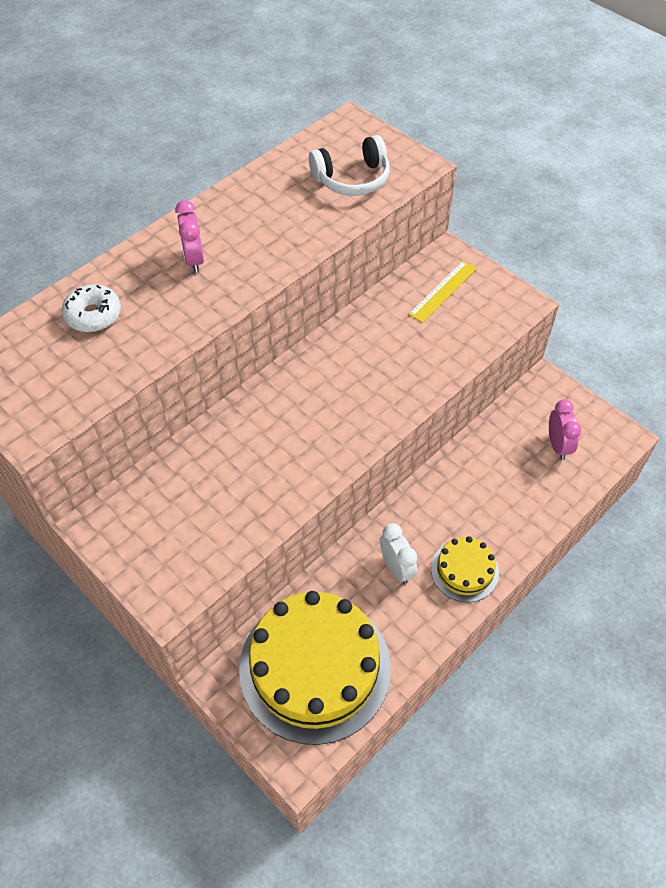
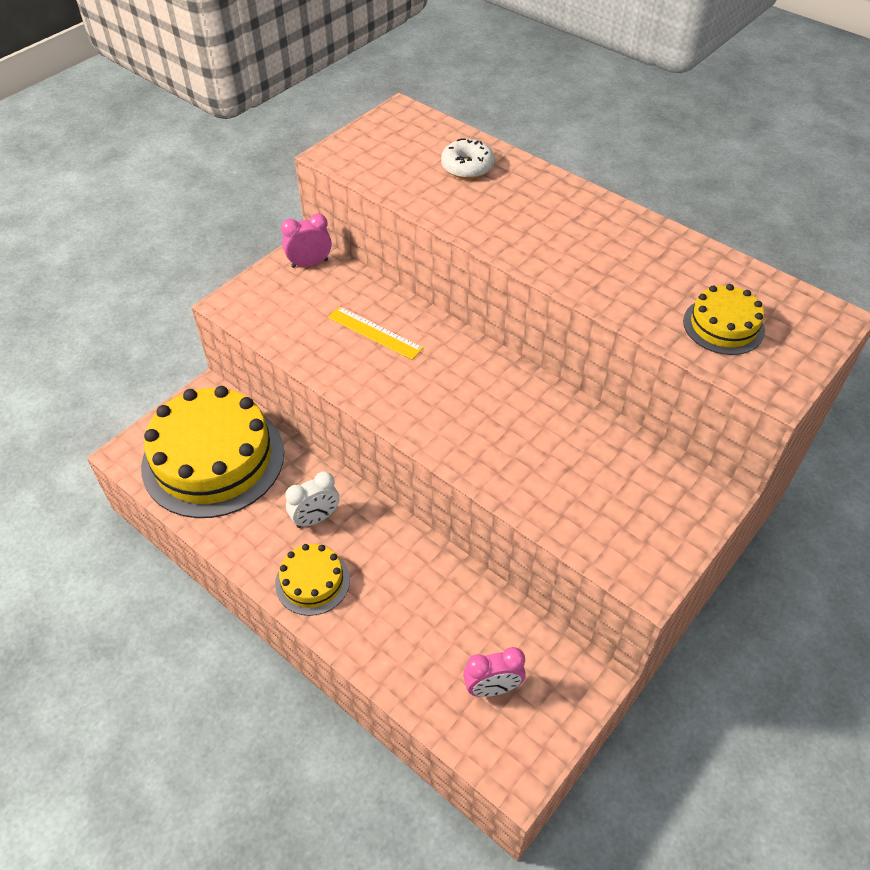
camera: 85 degrees right, 5 degrees down
(194, 259) = (553, 217): pink clock -> pink clock (309, 264)
(352, 179) = (723, 326): white headphones -> yellow cake
(443, 291) = (645, 491): yellow ruler -> yellow ruler (375, 333)

